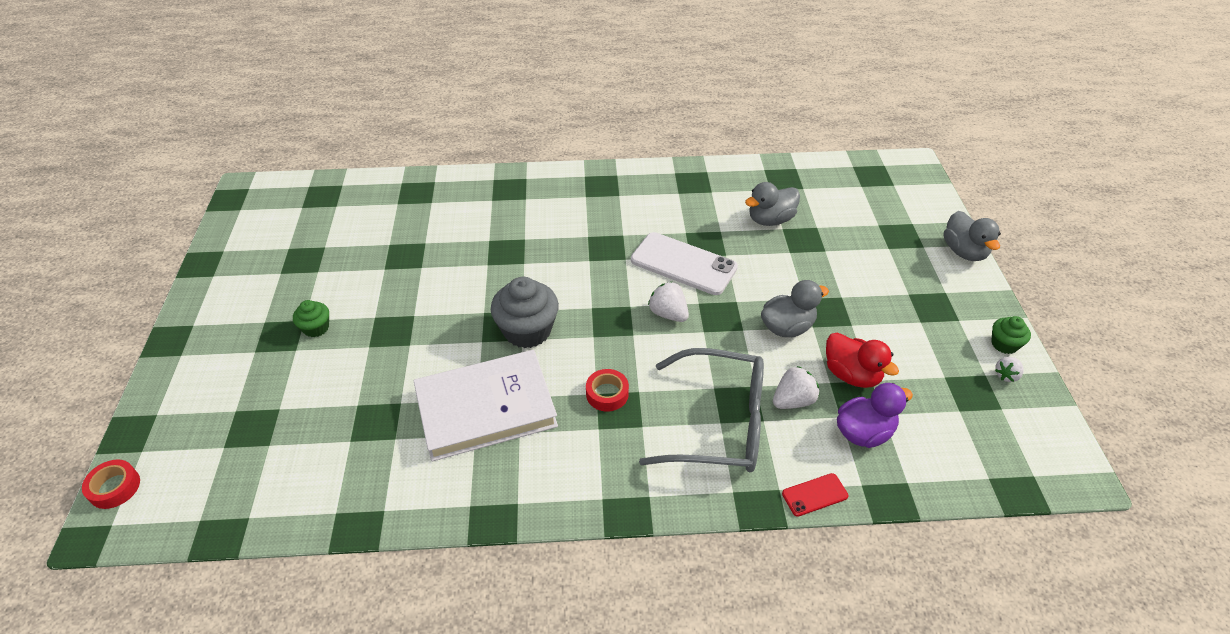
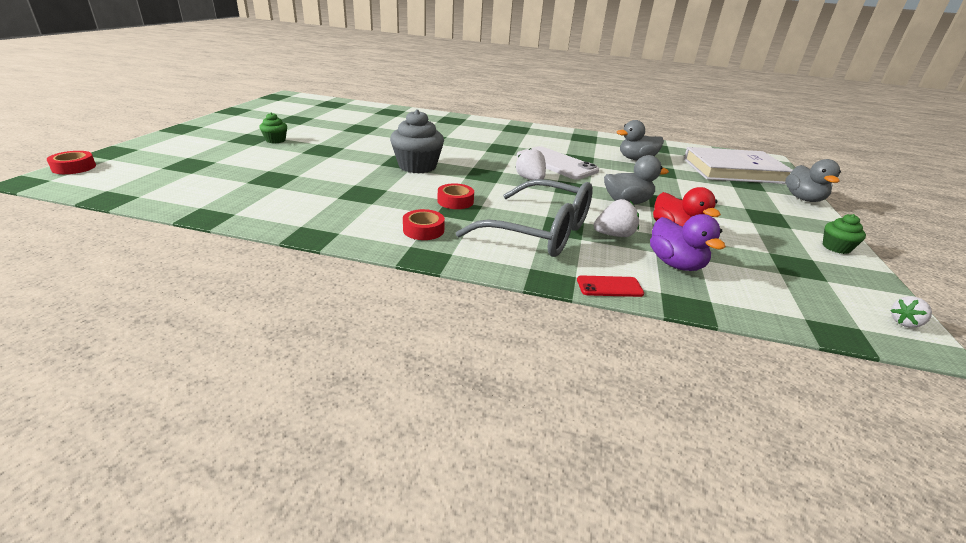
camera: 15 degrees right, 15 degrees down
(486, 409) = (356, 189): white book -> white book (733, 171)
(601, 464) = (423, 230): none -> red tape
(864, 432) = (675, 264): purple duck -> purple duck turned 75 degrees clockwise
(1006, 375) = (835, 264): white strawberry -> white strawberry (904, 322)

